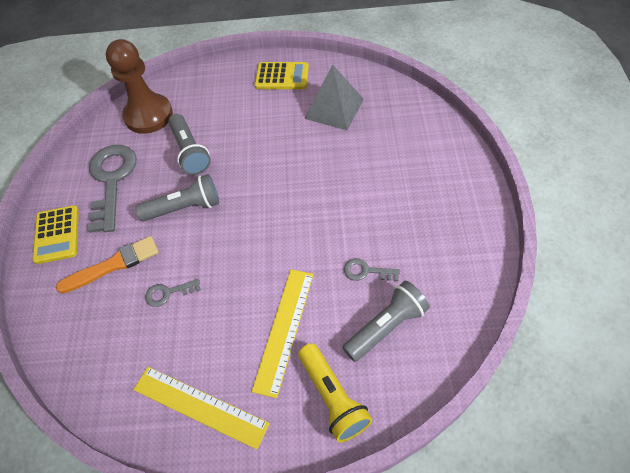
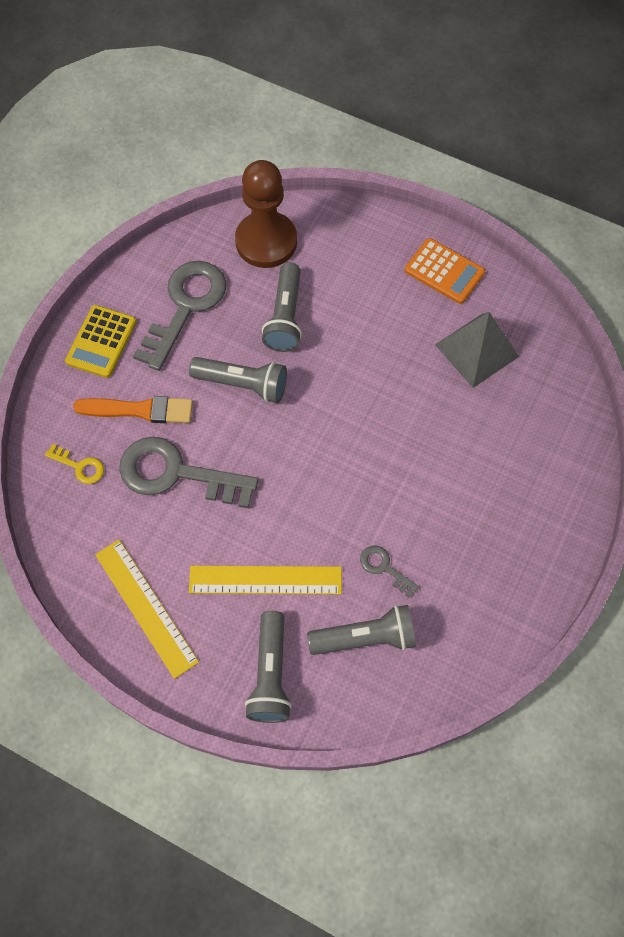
camera: 25 degrees right, 10 degrees up
(84, 330) = (79, 466): none -> yellow key
(168, 293) = (176, 473): grey key -> grey key, size x2.20
(282, 76) = (444, 271): yellow calculator -> orange calculator
(284, 330) = (265, 580): yellow ruler -> yellow ruler turned 45 degrees clockwise
(333, 398) = (270, 674): yellow flashlight -> grey flashlight

